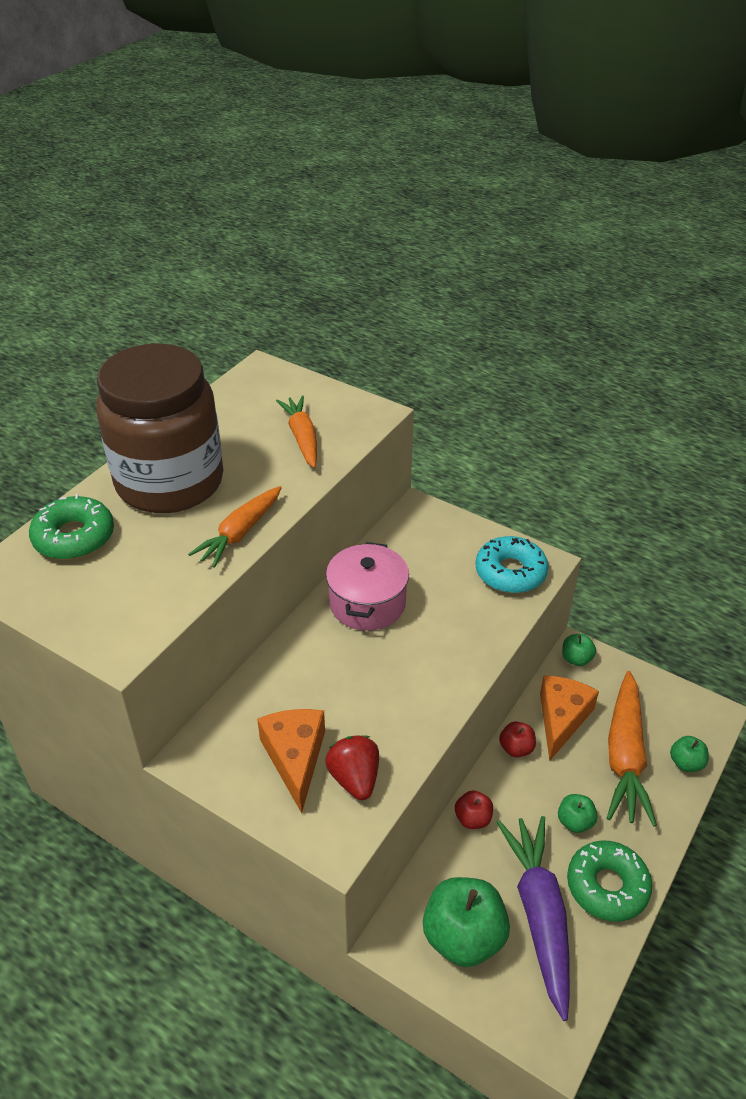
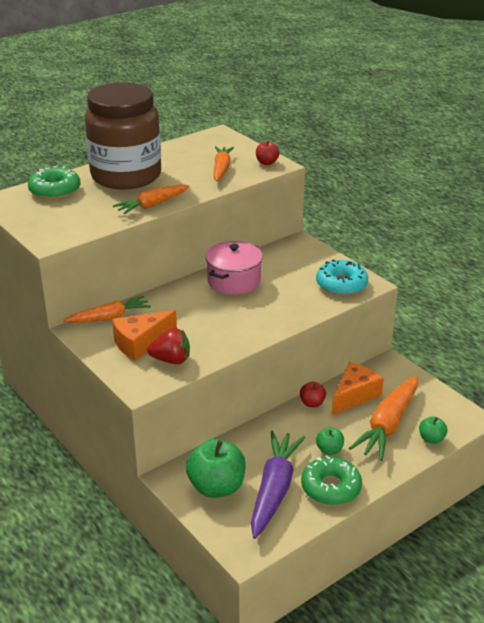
camera: 20 degrees right, 10 degrees down
(224, 721) = (109, 317): none -> orange carrot
(295, 758) = (141, 343): orange cheese -> orange cheese turned 135 degrees counterclockwise
(354, 778) = (171, 360): red strawberry -> red strawberry turned 90 degrees clockwise
(473, 819) = (259, 431): red apple -> red apple (267, 162)
(576, 659) = (386, 366): green apple -> none

